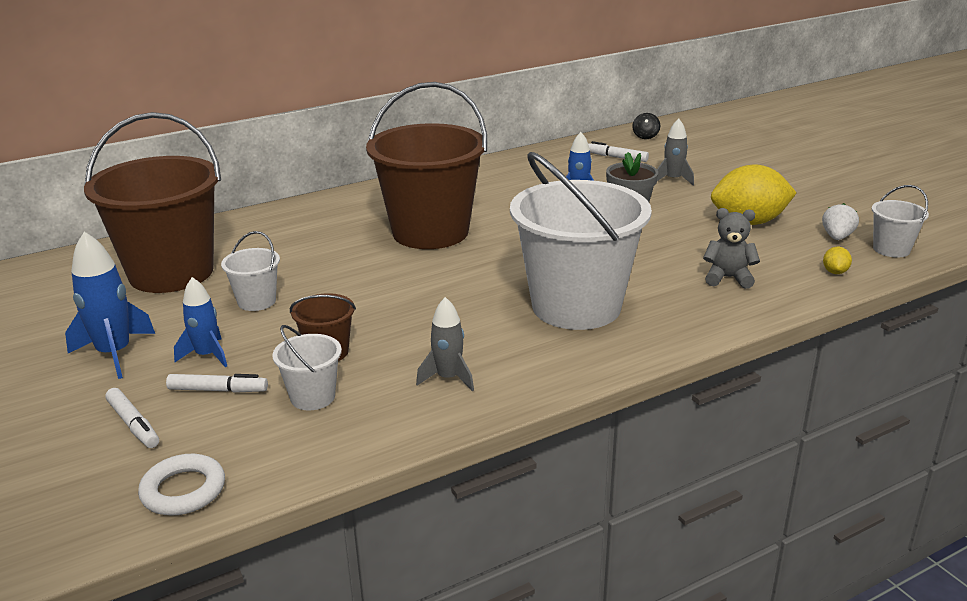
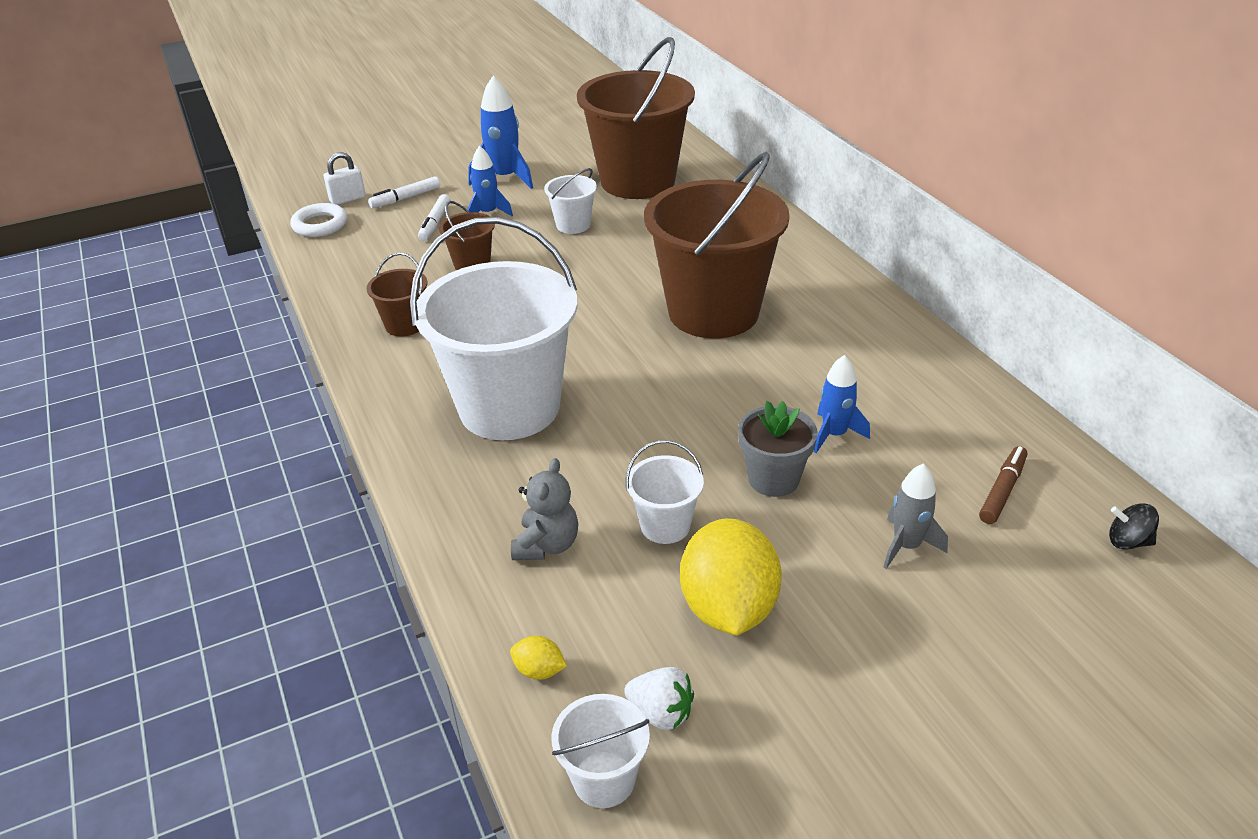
camera: 95 degrees right, 10 degrees up
(109, 479) = (347, 199): none -> white padlock
(312, 397) = (407, 262): white bucket -> white bucket (665, 525)
(448, 378) = (405, 325): grey rocket -> brown bucket
(616, 157) = (1002, 490): white marker -> brown marker

